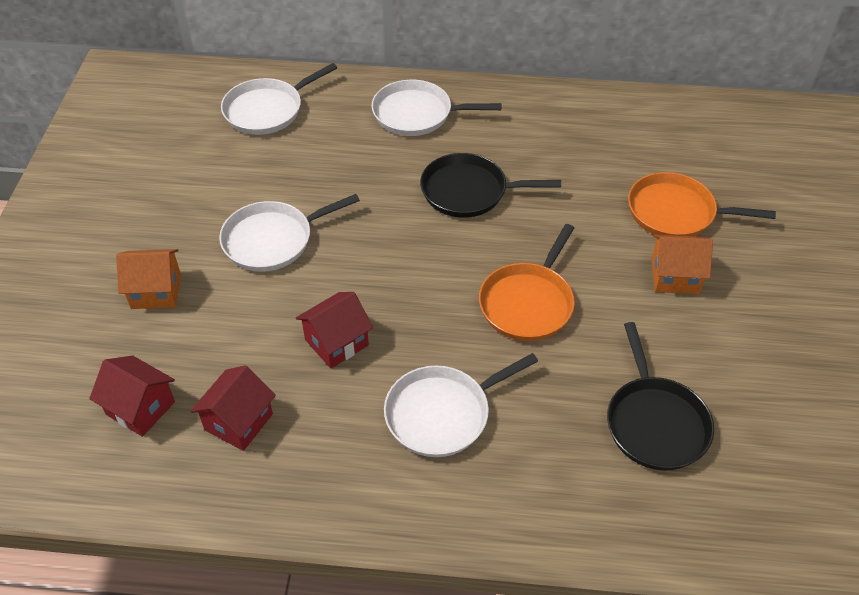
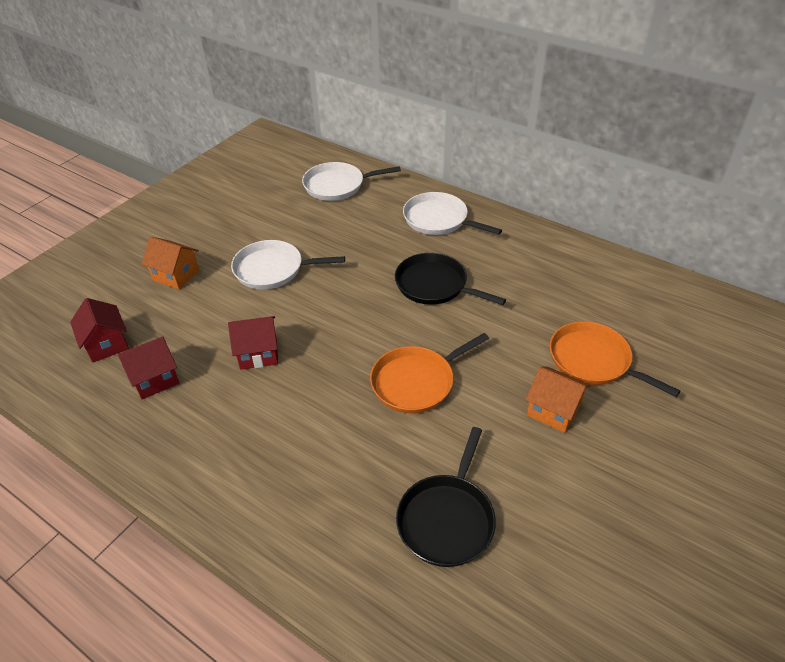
camera: 30 degrees right, 5 degrees down
(442, 413) = (289, 435): white pan -> none

